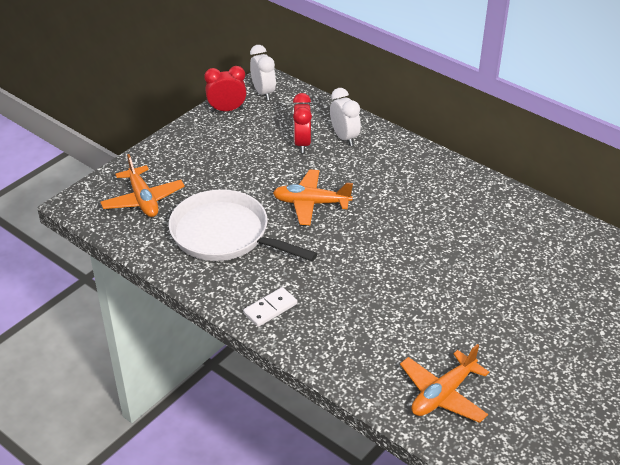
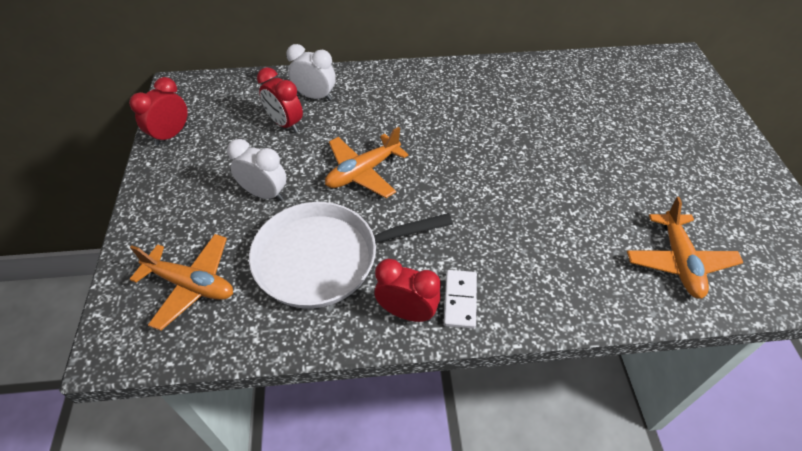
camera: 45 degrees left, 10 degrees up
(232, 292) = (407, 312): none -> red clock
(263, 93) = (189, 99): white clock -> white clock (264, 194)

